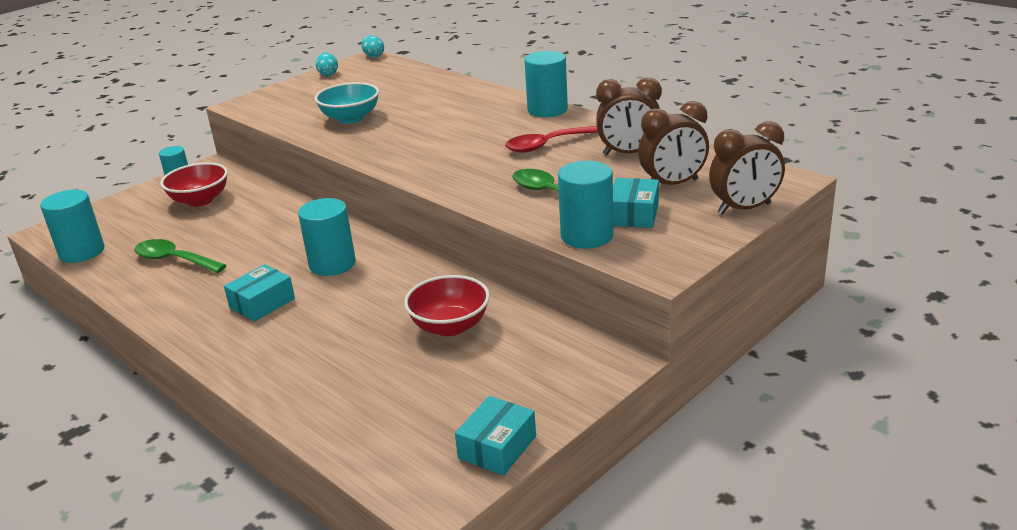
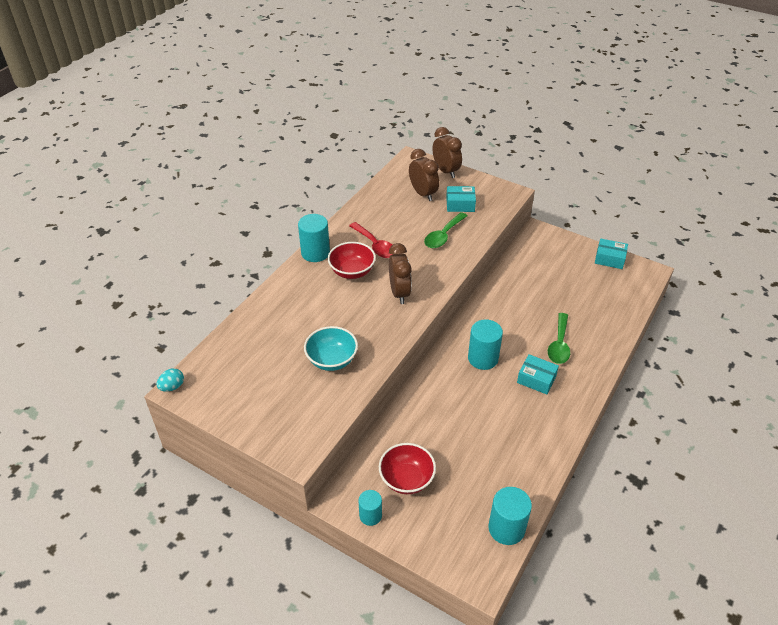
camera: 105 degrees left, 15 degrees up
(174, 260) = (501, 453): green spoon -> green spoon (559, 344)
(328, 74) = (220, 409): turquoise egg -> none
(450, 326) = (530, 290): red bowl -> red bowl (352, 271)
(587, 236) = (487, 218): turquoise cylinder -> none
(629, 154) = (385, 211): brown clock -> brown clock (399, 293)

